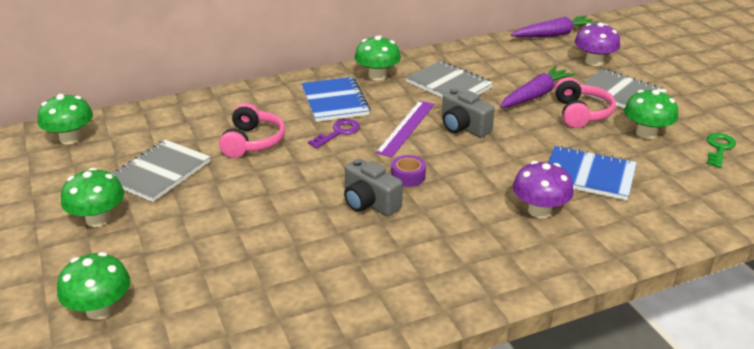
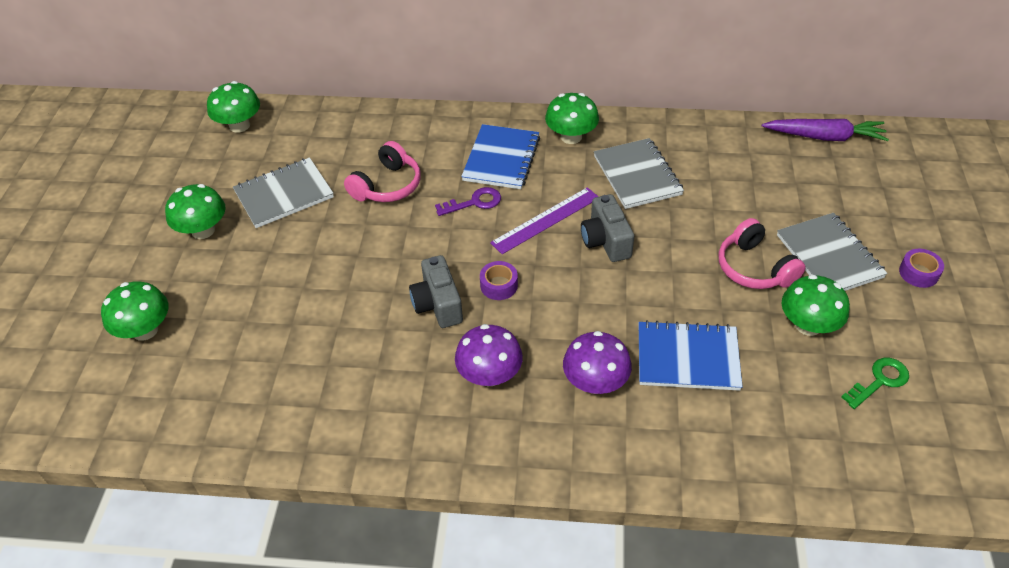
camera: 30 degrees right, 15 degrees up
(535, 95) = (723, 223): purple carrot -> none
(581, 113) = (754, 268): pink headphones -> pink headphones turned 120 degrees clockwise
(588, 175) = (687, 358): blue notebook -> blue notebook turned 45 degrees counterclockwise
(594, 61) = (839, 195): purple mushroom -> purple mushroom (489, 375)
(682, 87) = (918, 273): none -> purple tape

